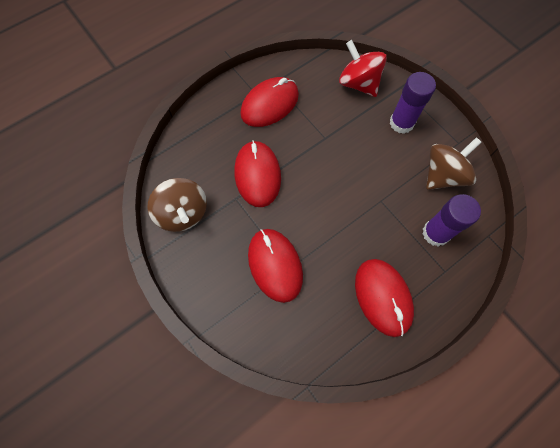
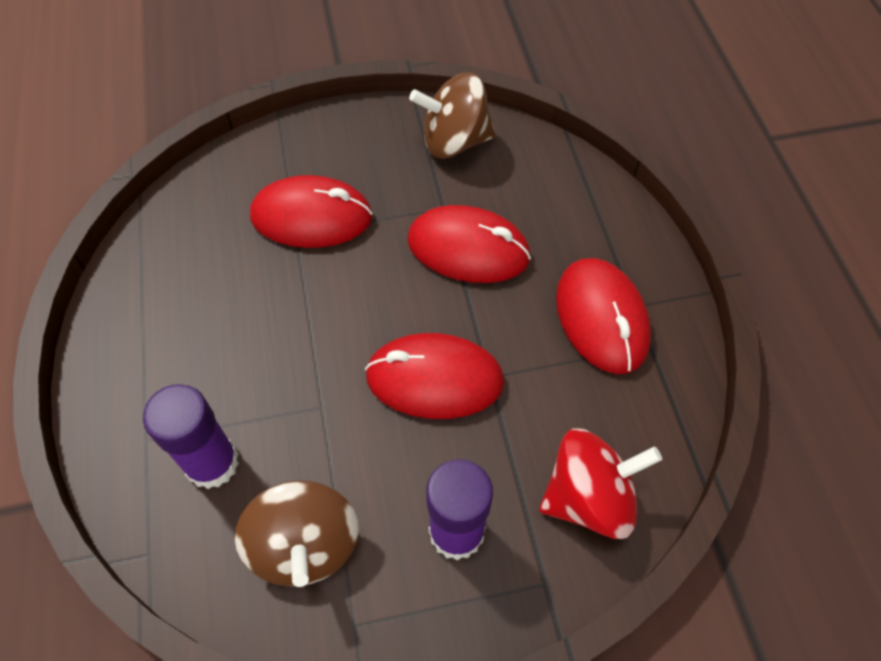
camera: 115 degrees right, 10 degrees down
(383, 297) = (174, 328): red mouse -> red mouse (434, 379)

